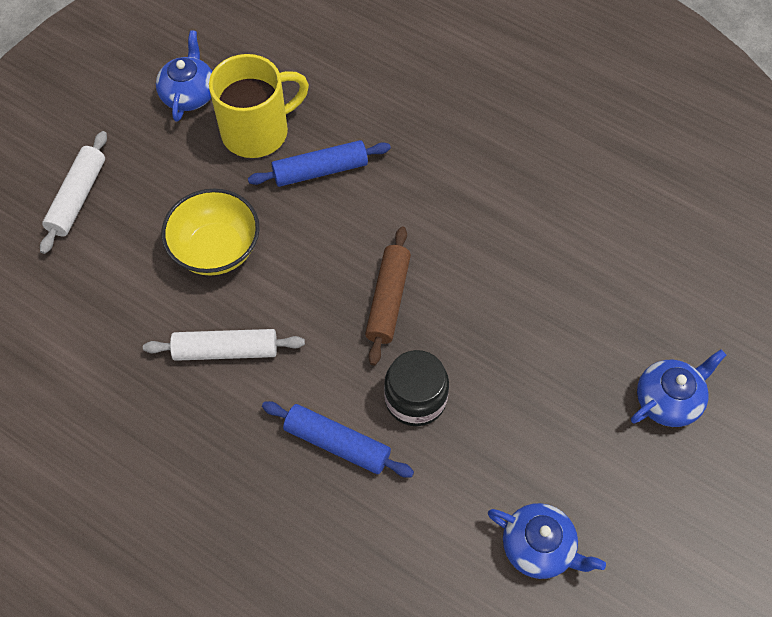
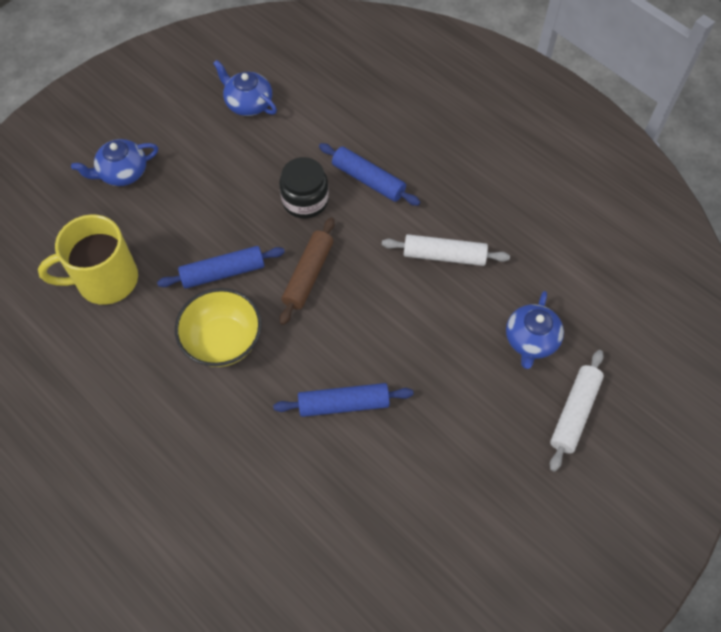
camera: 170 degrees left, 0 degrees up
(189, 94) = (465, 517): blue teapot -> blue teapot (531, 340)
(216, 249) = (447, 341): yellow bowl -> yellow bowl (223, 341)
(257, 131) = (398, 458): yellow mug -> yellow mug (105, 280)
(490, 287) = (223, 272): none -> blue rolling pin

